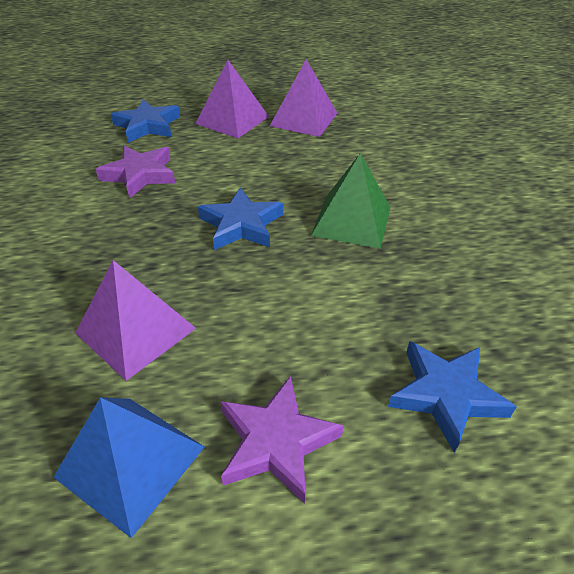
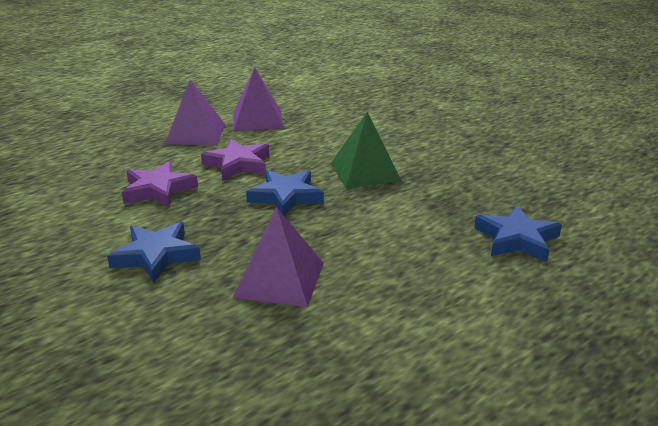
camera: 30 degrees left, 15 degrees down
(130, 461) = (363, 342): blue pyramid -> none
(147, 125) = (120, 156): blue star -> blue star (156, 255)
(276, 442) = (444, 296): purple star -> purple star (238, 164)

